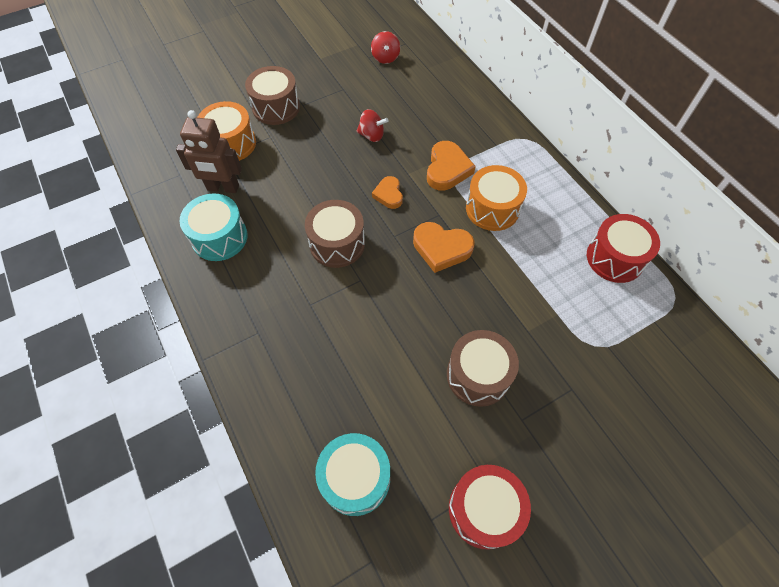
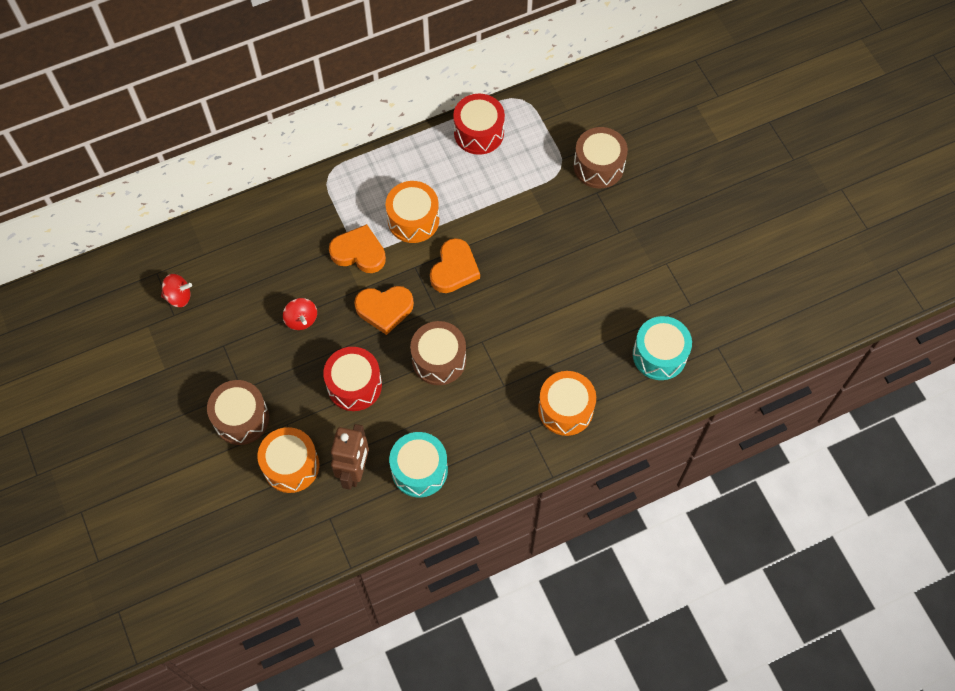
camera: 85 degrees left, 5 degrees up
(282, 369) = (565, 409): none -> orange drum
(372, 135) = (301, 319): red spinning top -> red spinning top turned 135 degrees clockwise
(388, 194) = (384, 309): orange heart -> orange heart, size x1.60
(478, 375) = (581, 257): brown drum -> brown drum (598, 166)
(484, 509) = (684, 269): red drum -> red drum (354, 385)

